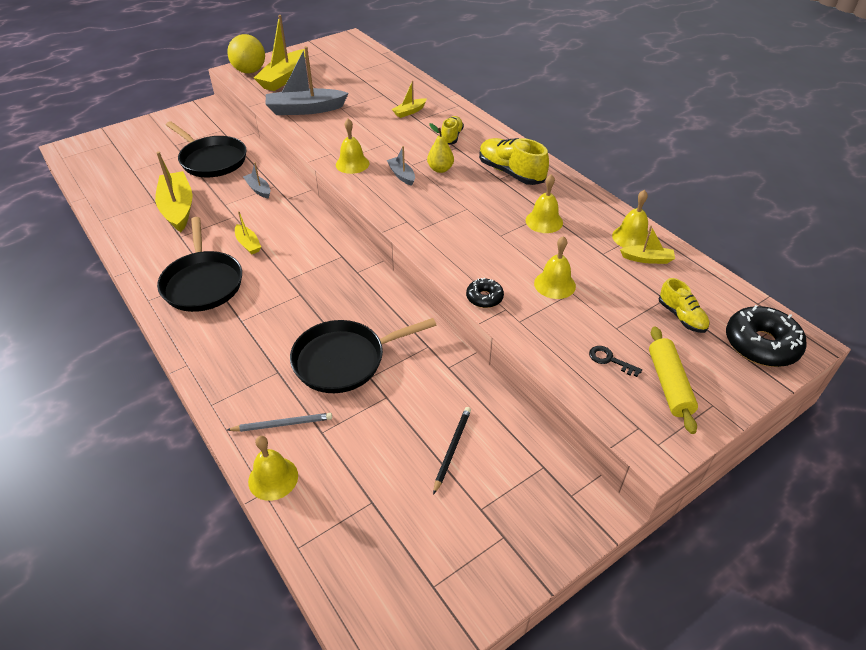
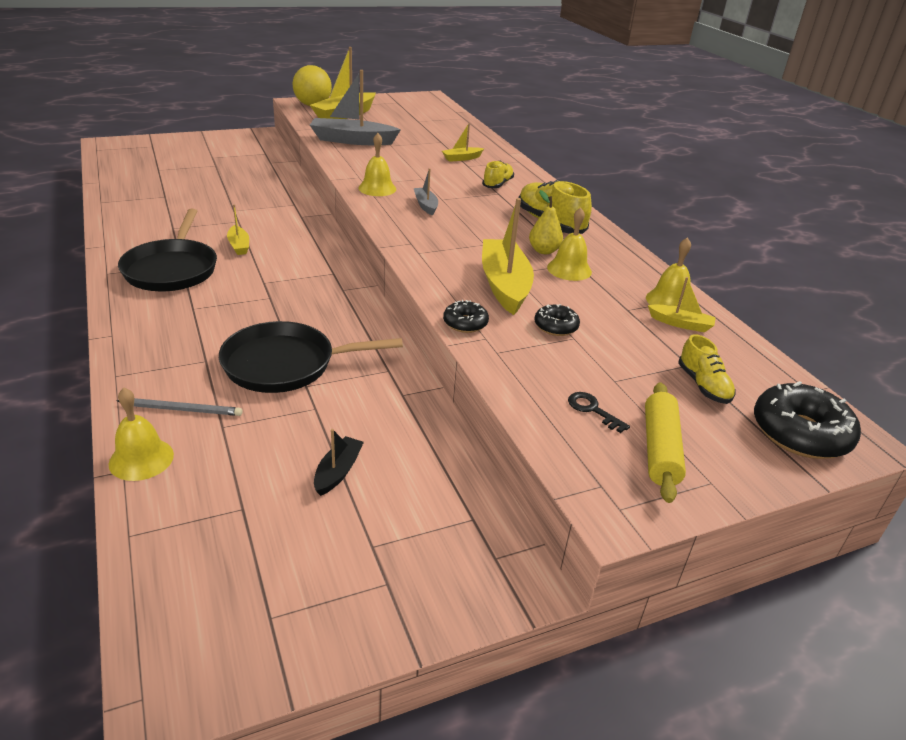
camera: 10 degrees right, 10 degrees down
(178, 208) = (184, 205): yellow boat -> yellow boat (504, 285)
(212, 160) = (242, 174): black pan -> none
(258, 189) = (276, 204): grey boat -> none
(429, 451) = (338, 471): none -> black boat
(440, 169) = (471, 207): yellow pear -> yellow pear (544, 251)
(452, 449) = (367, 475): black pencil -> none
(554, 284) = (556, 326): yellow bell -> black donut

